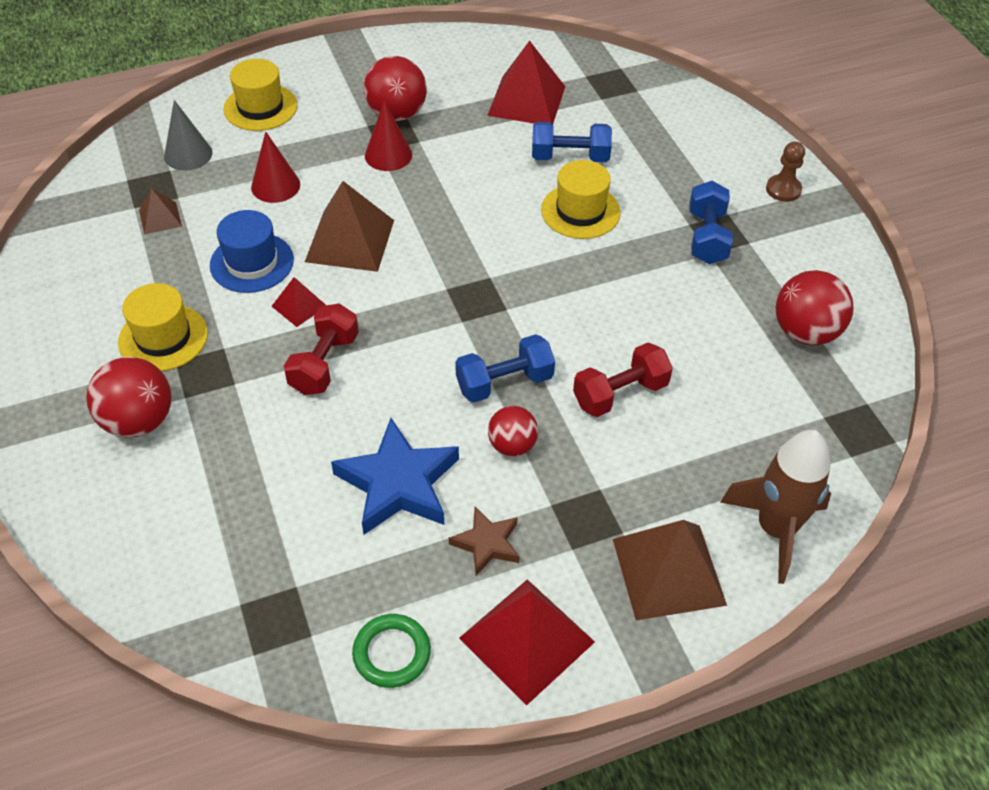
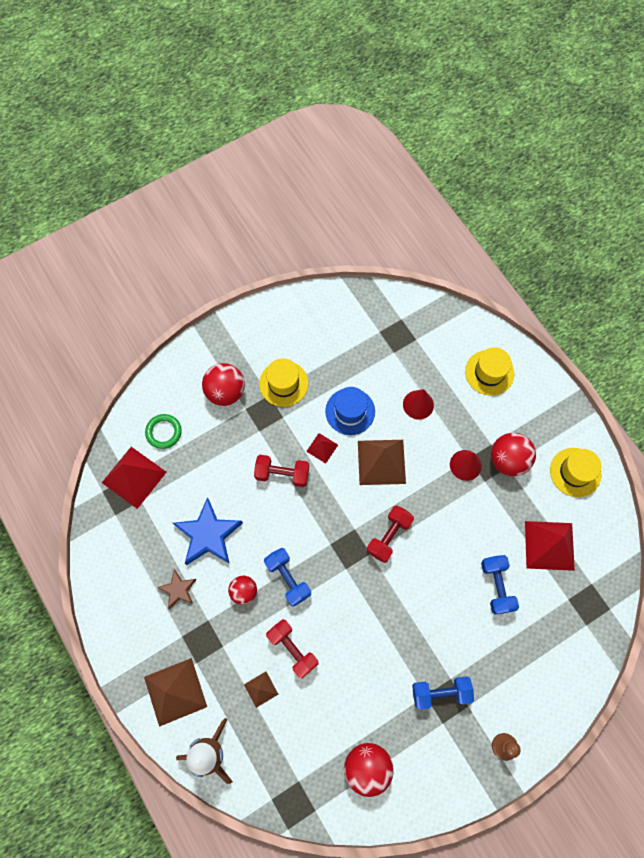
camera: 80 degrees right, 20 degrees up
(160, 218) = (374, 349): brown pyramid -> brown pyramid (261, 689)
(188, 154) = (432, 345): grey cone -> none
(392, 653) = (110, 555): green ring -> green ring (164, 432)
(469, 252) = (389, 536): none -> red dumbbell
(527, 639) = (125, 621): red pyramid -> red pyramid (134, 477)
(580, 211) = (444, 601): yellow hat -> yellow hat (575, 472)

